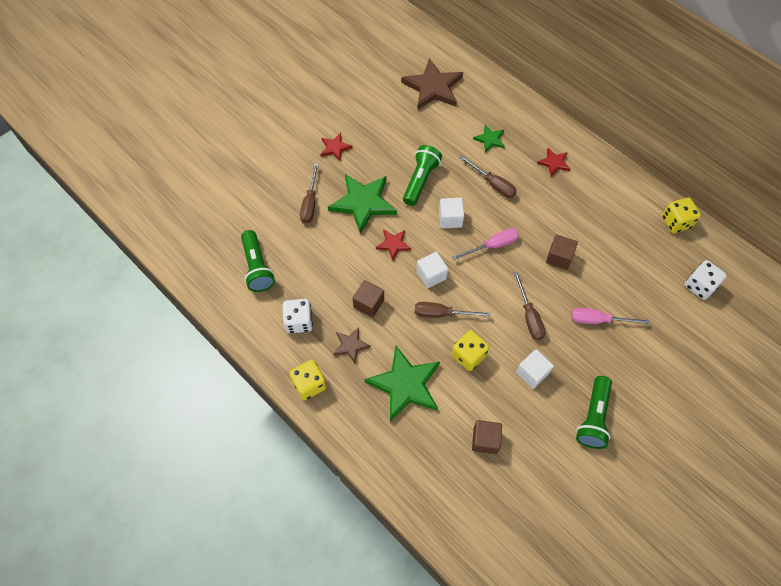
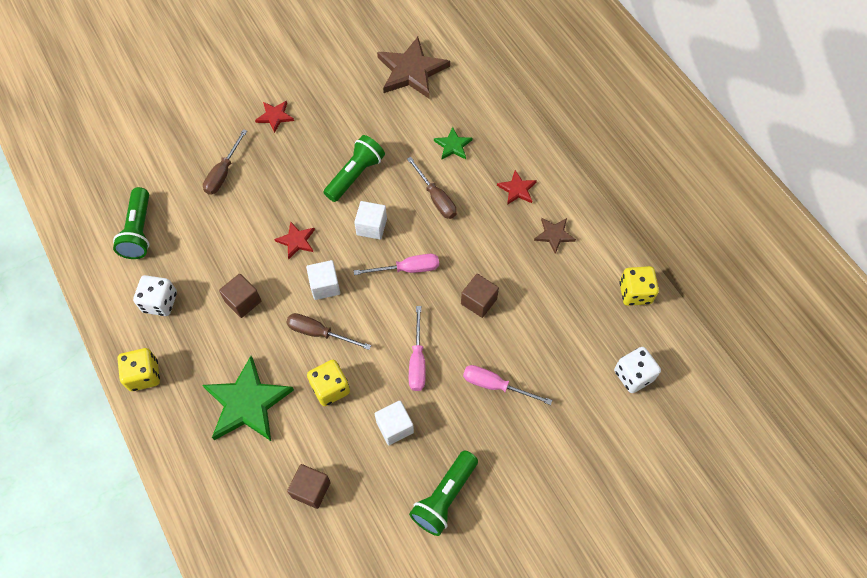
camera: 15 degrees right, 0 degrees up
(350, 345) = (205, 343): brown star -> brown star (554, 235)
(363, 203) = (281, 186): green star -> none
(529, 316) = (417, 361): brown screwdriver -> pink screwdriver

